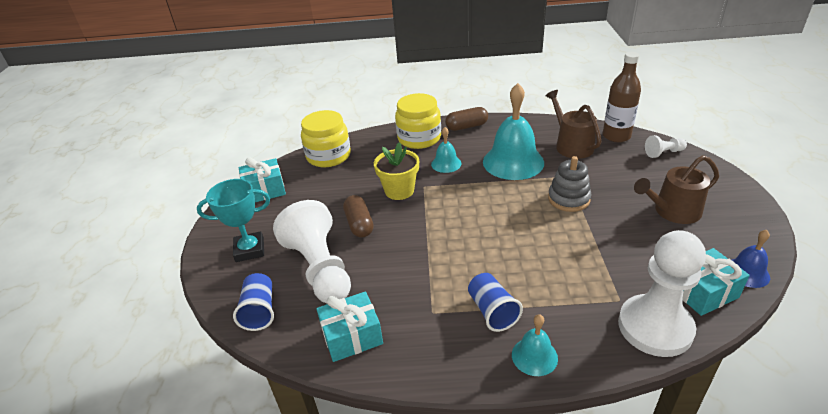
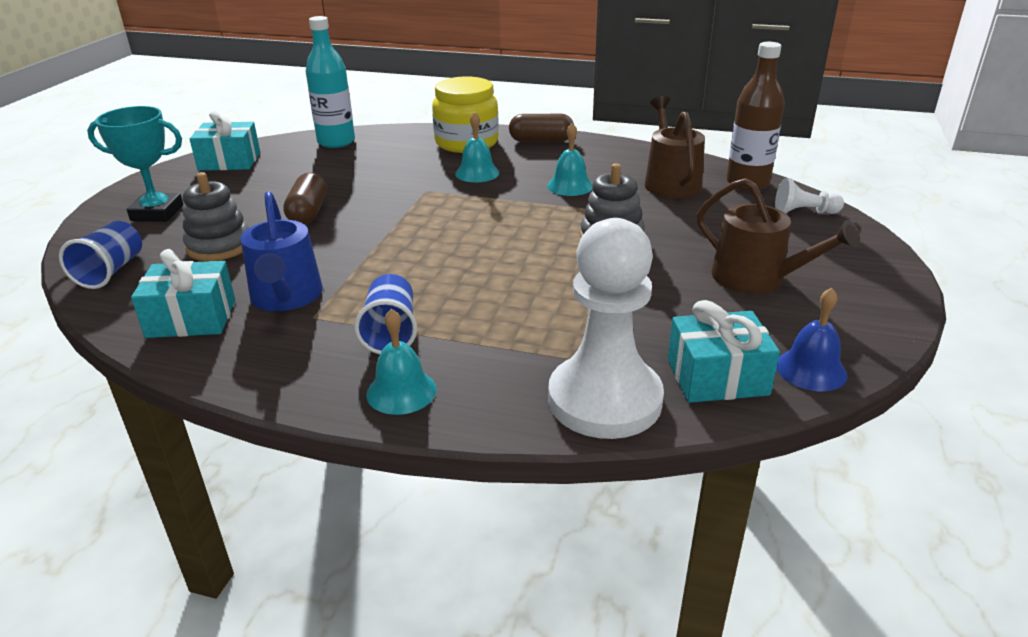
camera: 15 degrees right, 5 degrees down
(320, 268) = (219, 246): white pawn -> grey stacking toy
(328, 156) = (336, 142): yellow jar -> turquoise bottle
(399, 190) = (390, 189): yellow flower pot -> none
(402, 301) = (286, 297): none -> blue watering can
(513, 162) = (570, 186): turquoise bell -> turquoise bell, size x0.50
(673, 211) = (757, 278): brown watering can -> brown watering can turned 135 degrees counterclockwise

